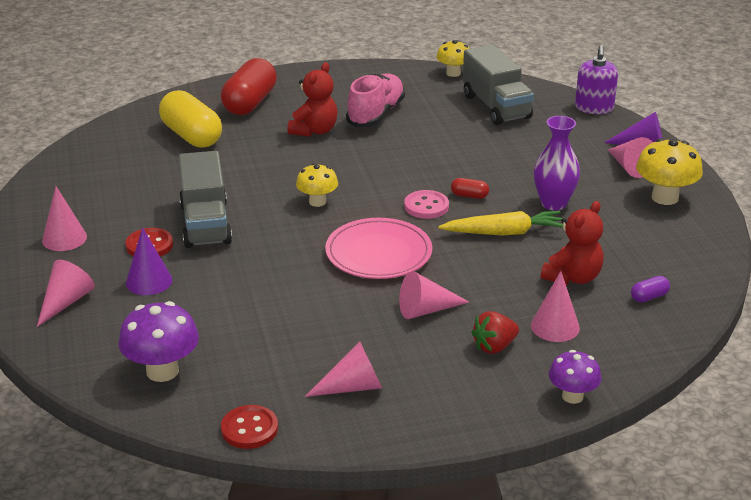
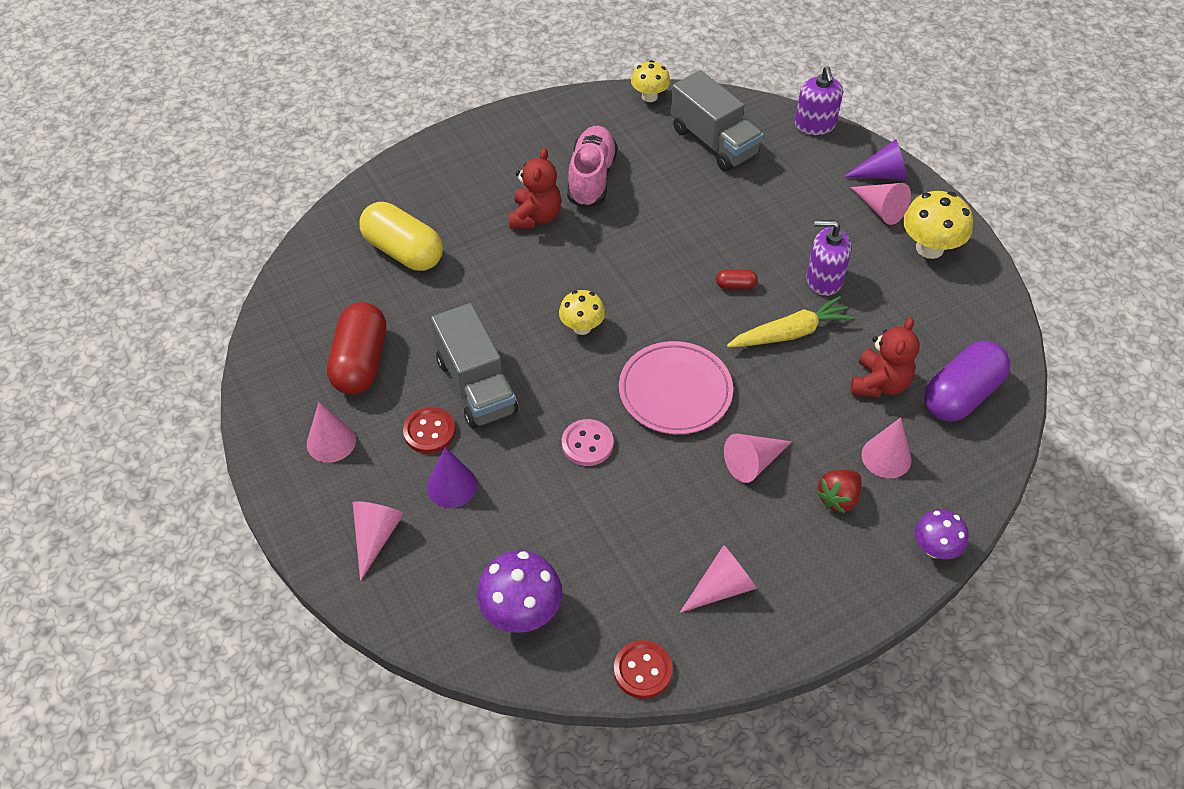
camera: 15 degrees left, 20 degrees up
(250, 103) = (447, 186): red capsule -> red capsule (361, 362)
(426, 206) = (697, 310): pink button -> pink button (587, 444)
(553, 203) = (824, 279): purple vase -> purple soap dispenser
(649, 297) = (961, 395): purple capsule -> purple capsule, size x2.37

